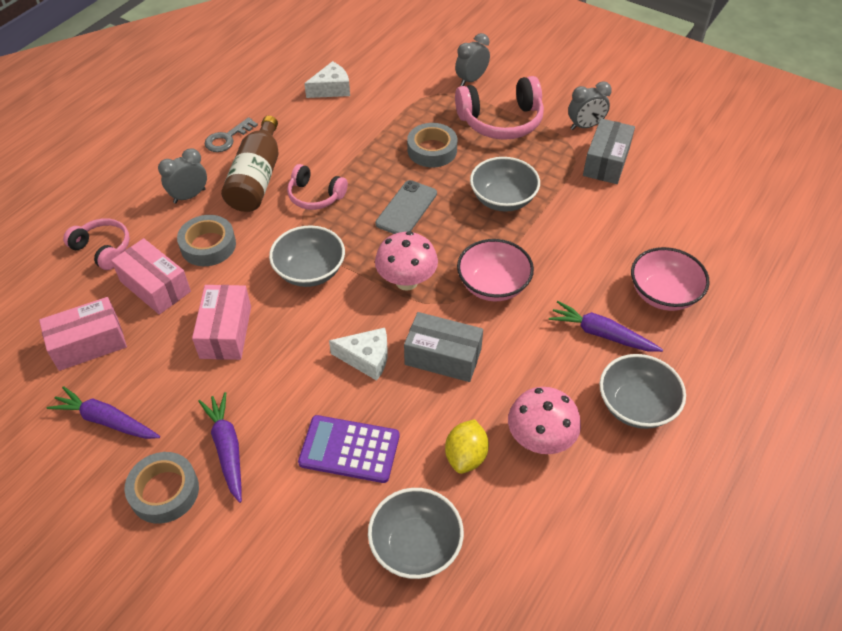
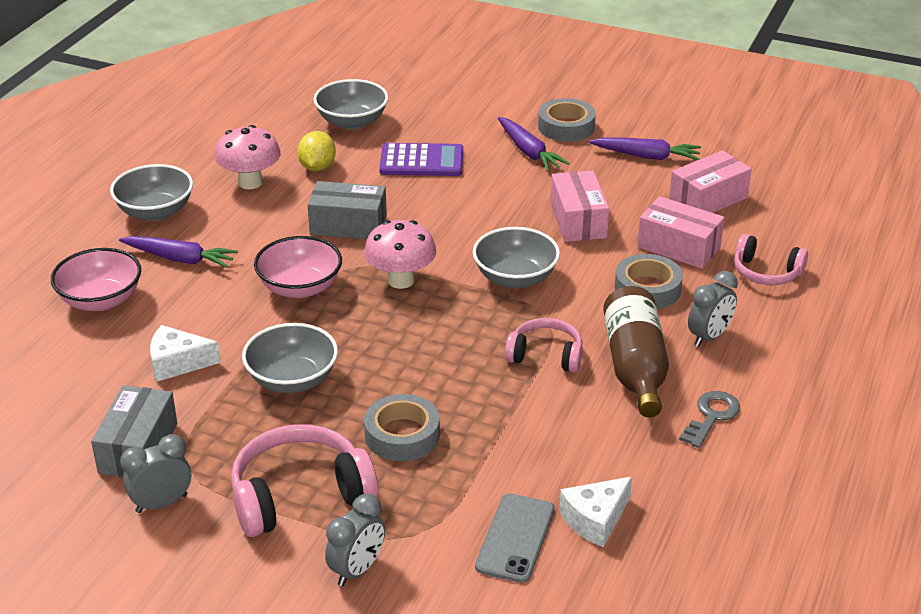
camera: 170 degrees right, 15 degrees down
(366, 358) = (426, 217): white cheese -> white cheese (177, 363)
(406, 209) = (420, 354): grey phone -> grey phone (515, 538)

